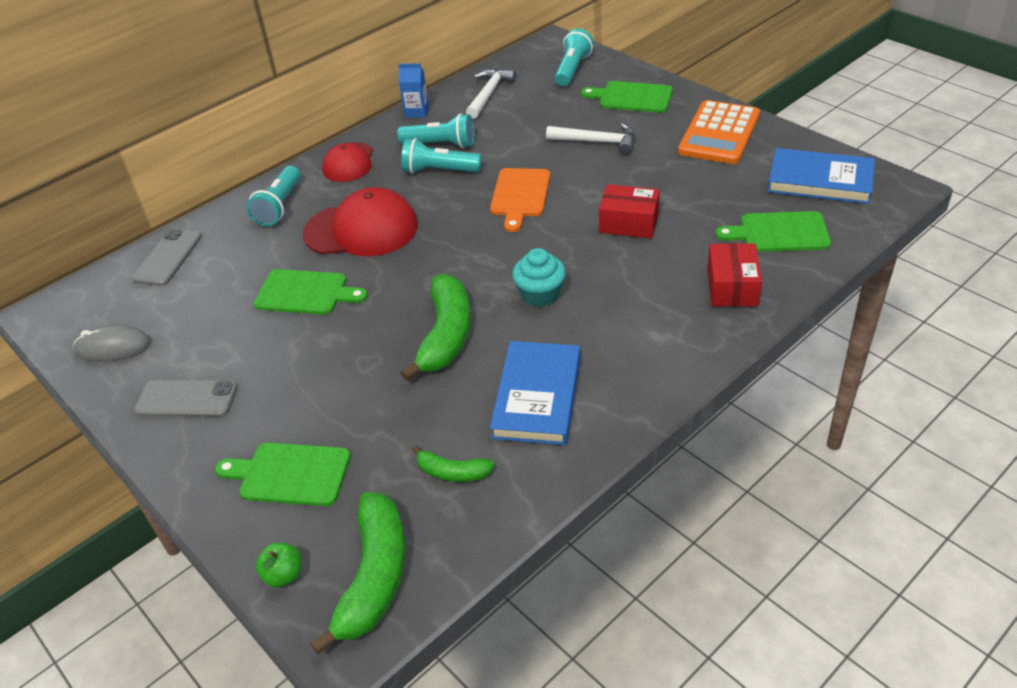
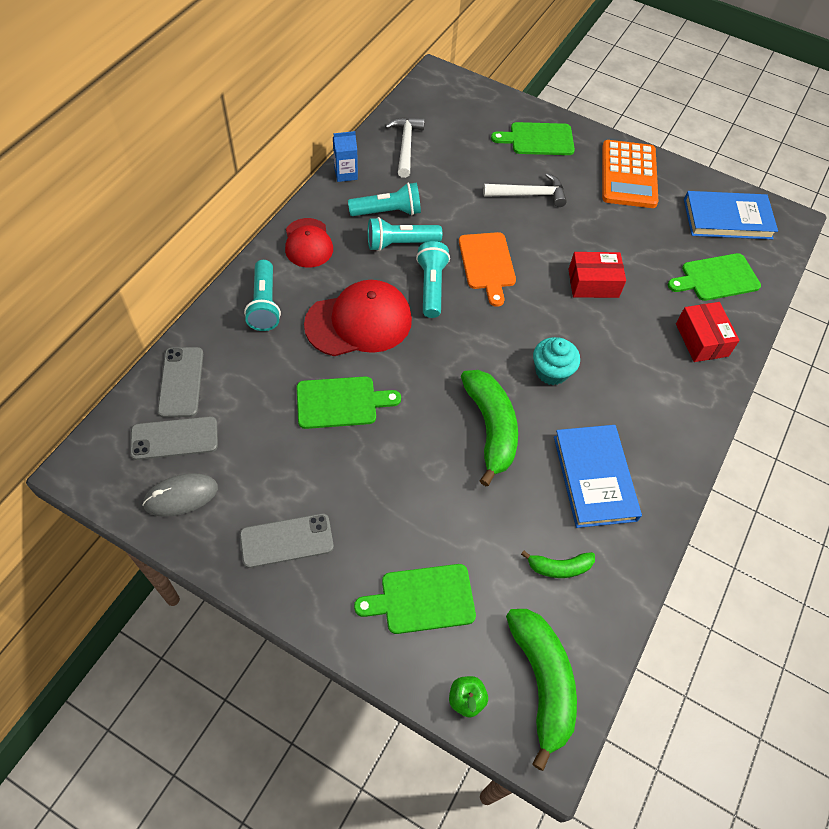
camera: 25 degrees left, 15 degrees up
(135, 300) = (174, 438): none -> grey phone
(572, 69) = (470, 109): turquoise flashlight -> turquoise flashlight (431, 287)

